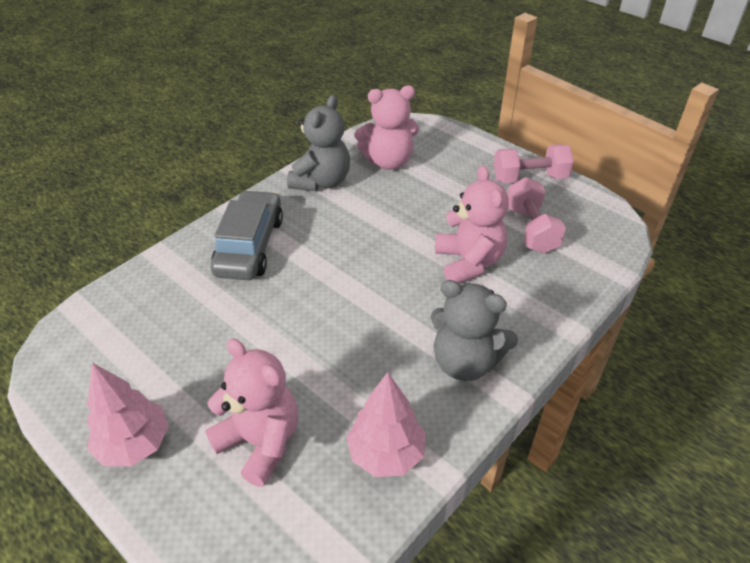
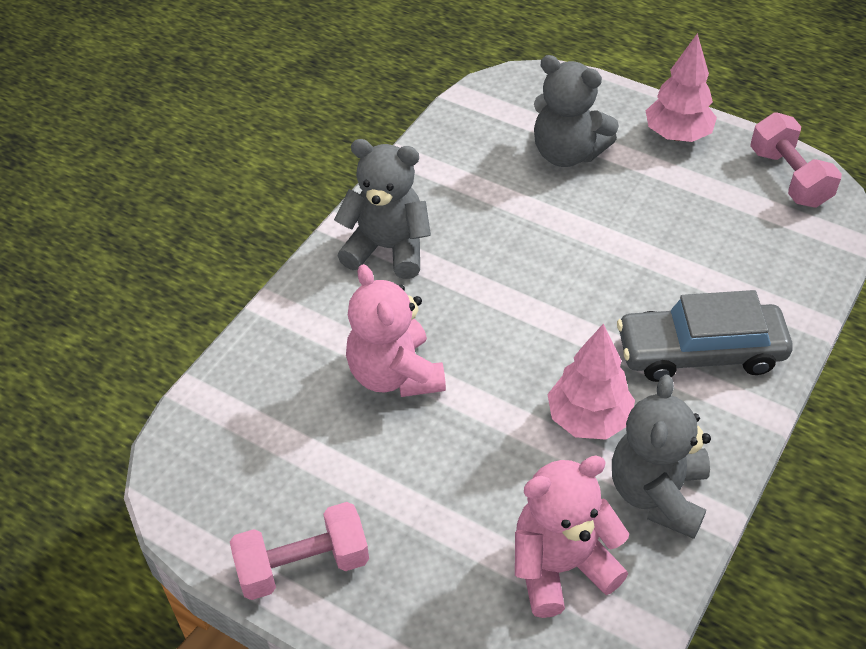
camera: 170 degrees right, 5 degrees up
(250, 246) = (700, 352): grey car -> grey car turned 90 degrees clockwise
(260, 442) = (567, 153): pink teddy bear -> grey teddy bear
(386, 454) = (451, 161): pink tree -> pink tree (588, 419)
(531, 229) = (306, 447): pink dumbbell -> pink dumbbell (788, 178)

